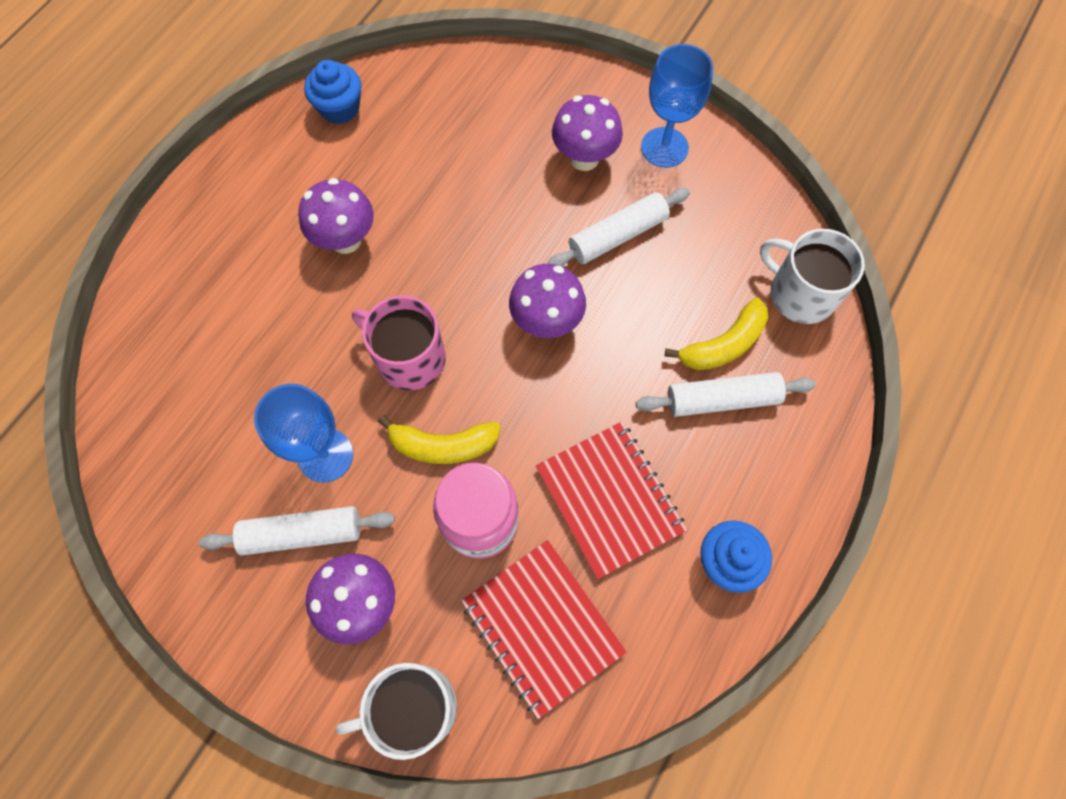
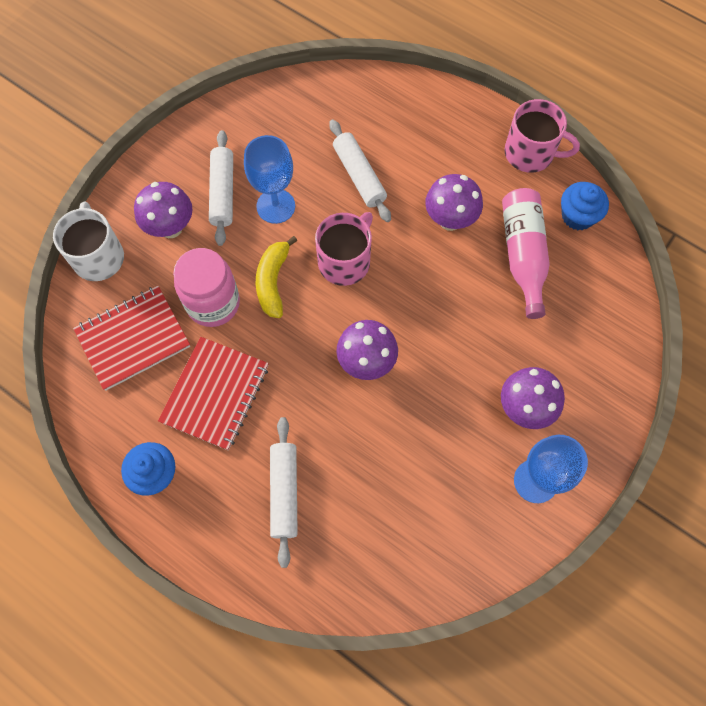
camera: 95 degrees right, 0 degrees up
(250, 156) = (530, 153): none -> pink mug
(394, 162) = (523, 255): none -> pink bottle
(610, 499) = (215, 394): red notebook -> red notebook turned 45 degrees counterclockwise
(617, 236) = (443, 427): white rolling pin -> white rolling pin (359, 176)
(723, 345) = (333, 502): yellow banana -> none
(800, 293) = (376, 580): white mug -> none

